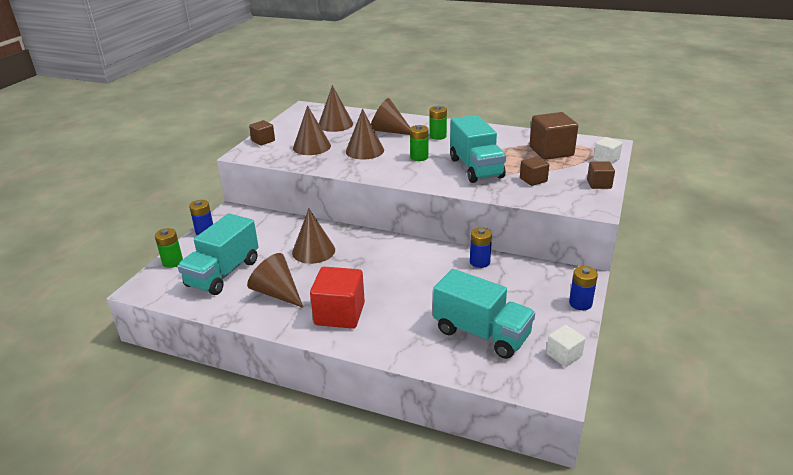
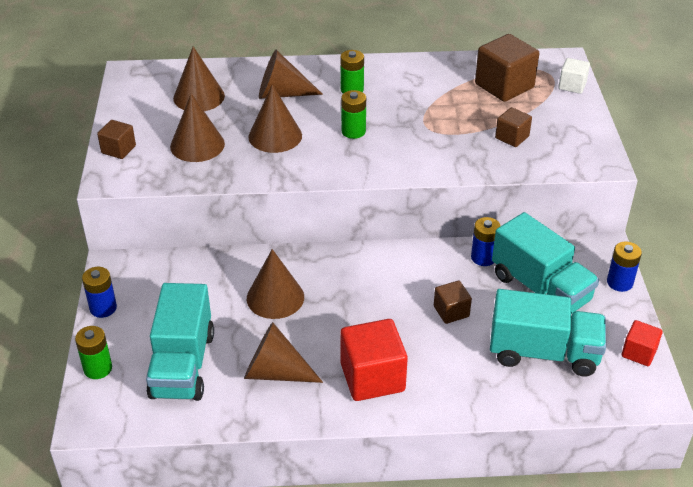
camera: 25 degrees left, 10 degrees up
(476, 168) = (434, 134): turquoise truck -> turquoise truck (540, 288)
(563, 355) = (639, 353): white cube -> red cube
(599, 184) = (586, 126): brown cube -> brown cube (451, 311)

